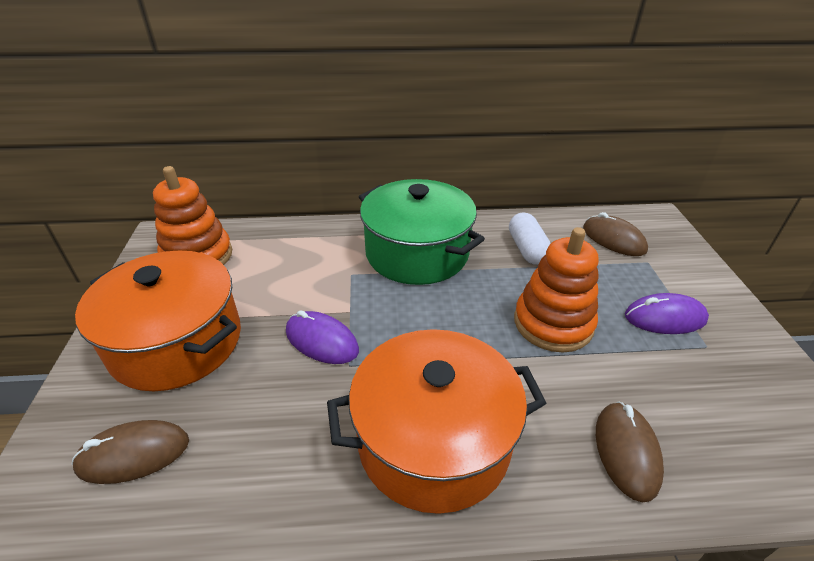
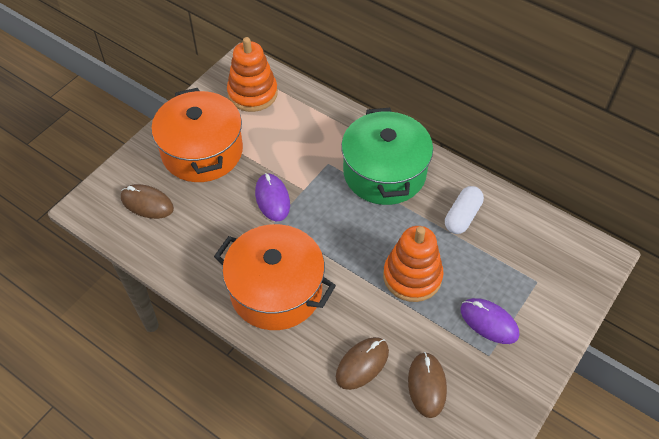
camera: 40 degrees right, 15 degrees up
(613, 239) = (537, 249): brown mouse -> brown mouse (427, 385)

